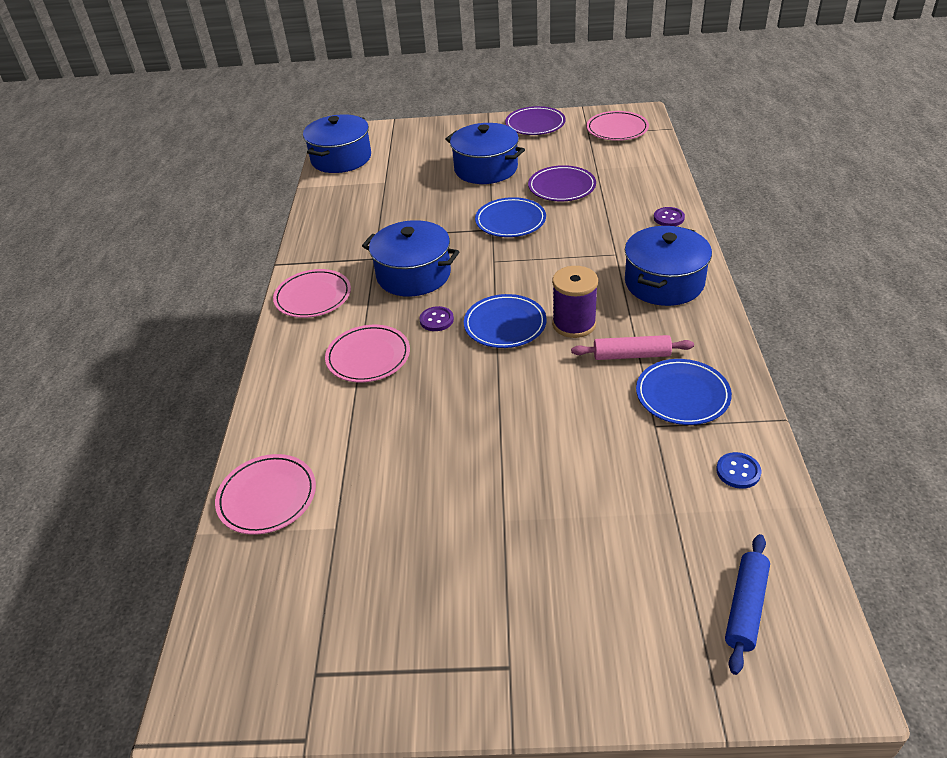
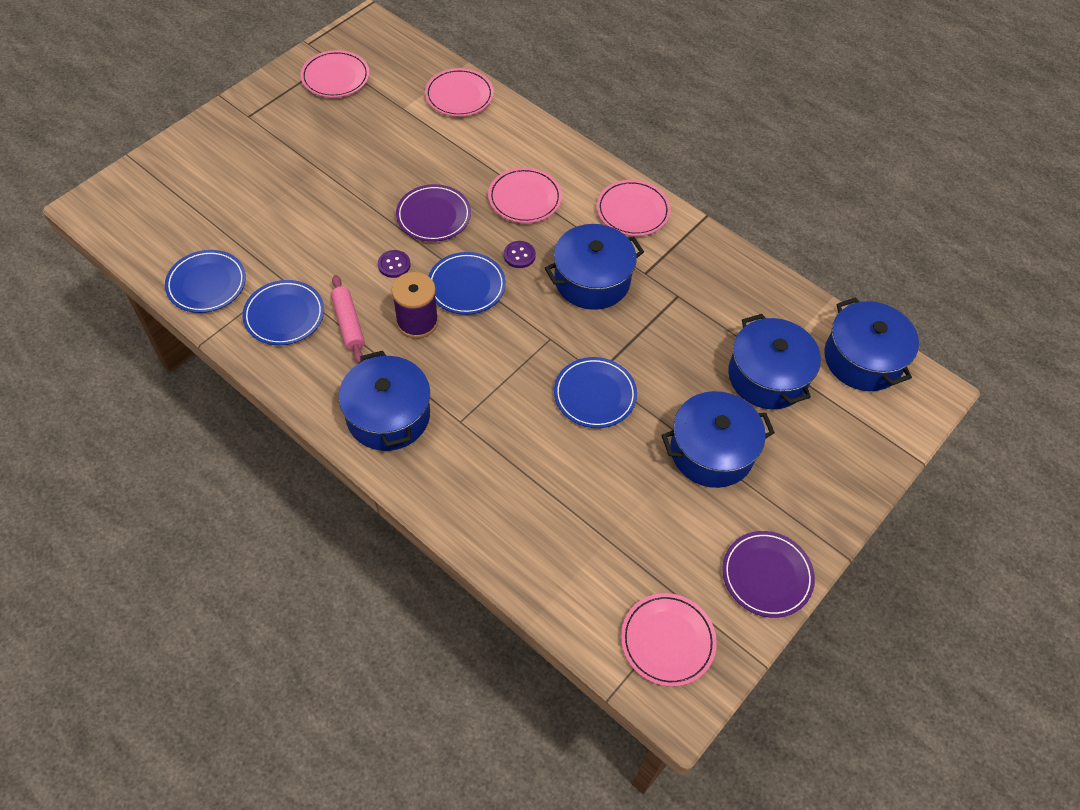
camera: 125 degrees right, 15 degrees up
(345, 639) = (335, 77): none -> pink plate
(401, 178) = (767, 376): none -> blue pot
(562, 187) = (606, 479): purple plate -> purple plate (433, 216)
(631, 355) = (348, 324): pink rolling pin -> pink rolling pin turned 60 degrees counterclockwise
(668, 218) = (459, 508): purple button -> purple button (394, 265)
(738, 471) = (206, 284): blue button -> blue plate
(746, 607) = (152, 211): blue rolling pin -> none

